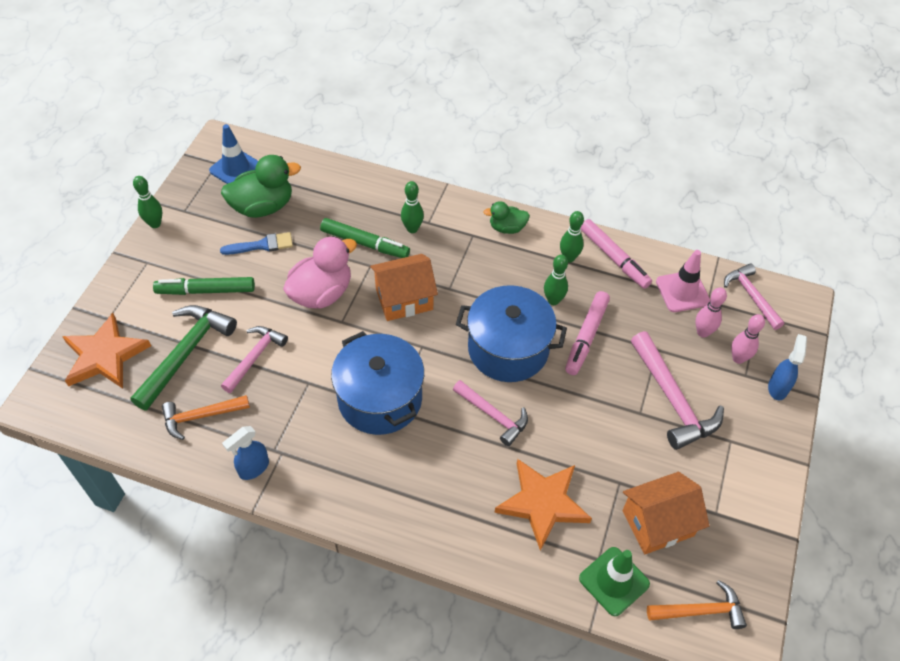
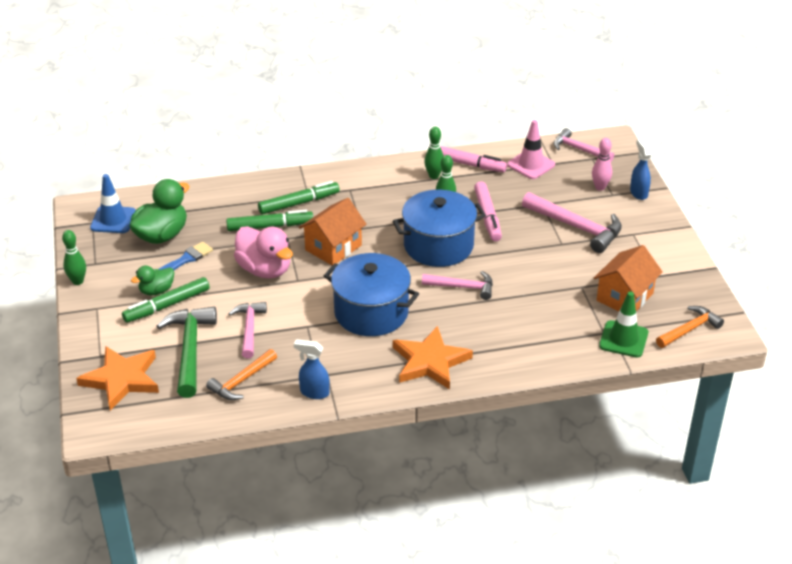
camera: 30 degrees left, 15 degrees down
(253, 468) = (314, 392): blue spray bottle -> blue spray bottle turned 90 degrees clockwise
(321, 293) = (265, 270): pink duck -> pink duck turned 120 degrees clockwise
(412, 229) = (299, 203): green bowling pin -> green marker
(507, 228) = (371, 175): green duck -> green duck (156, 291)
(542, 503) = (540, 320): orange star -> orange star (430, 361)
(702, 332) = (564, 182): pink bowling pin -> none

